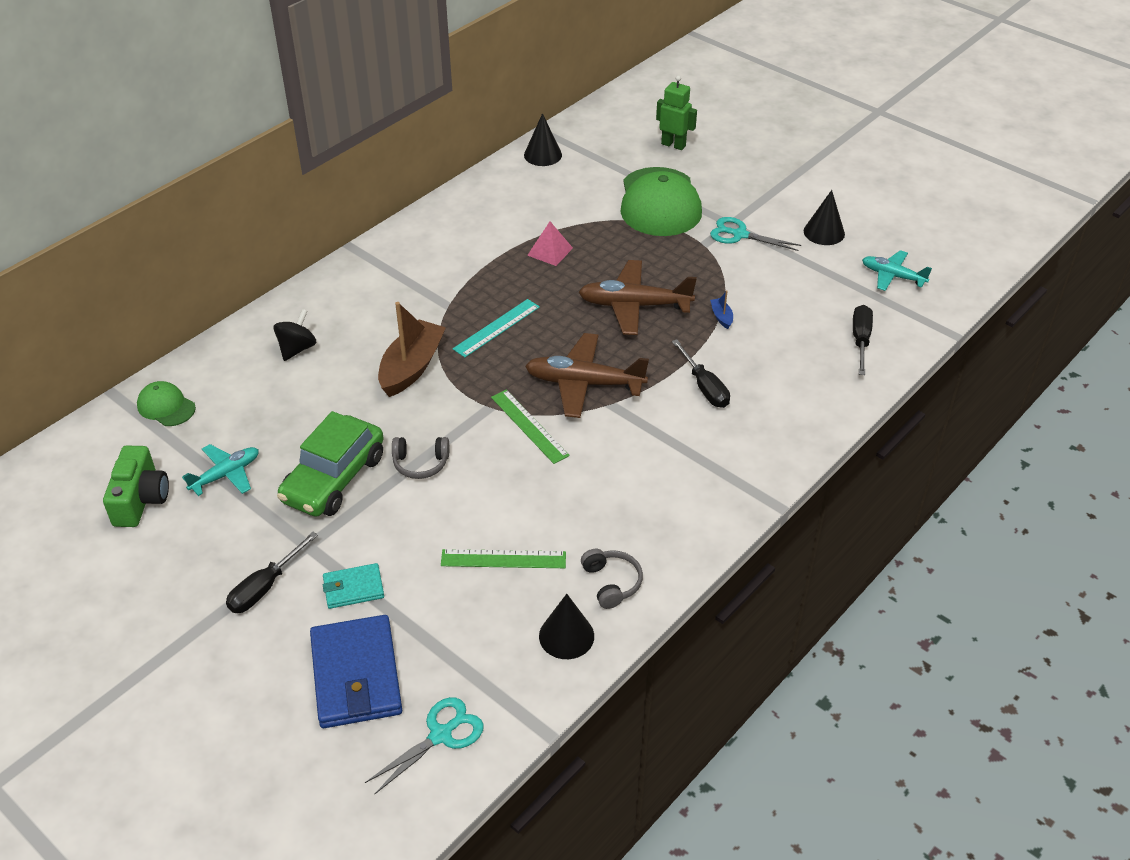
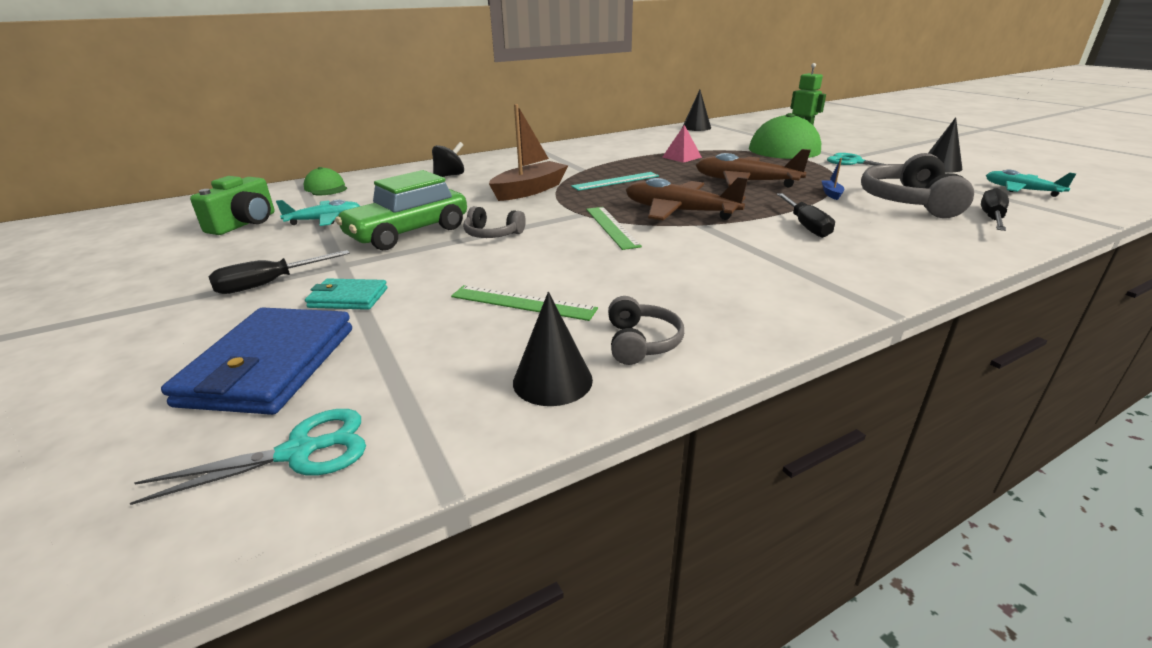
camera: 20 degrees right, 15 degrees down
(792, 321) = (908, 202): none -> grey headphones

